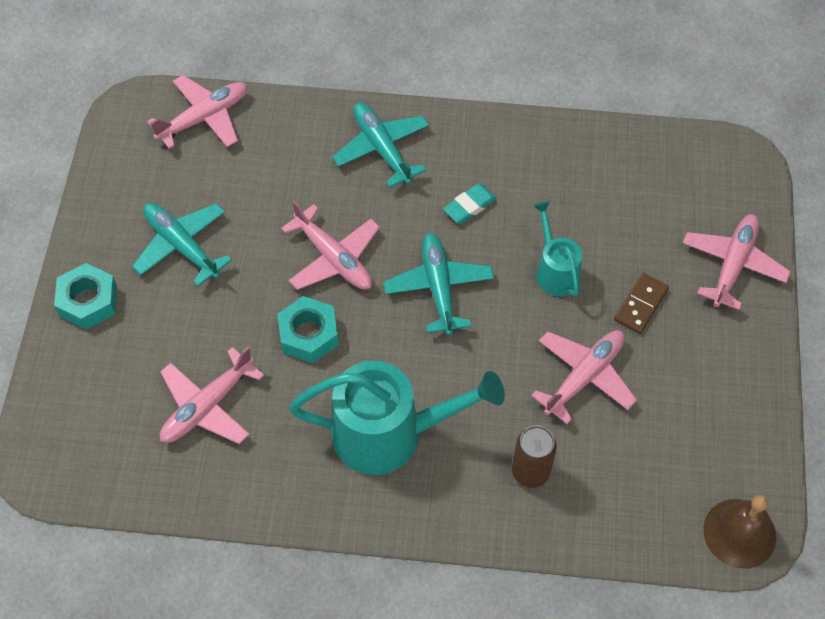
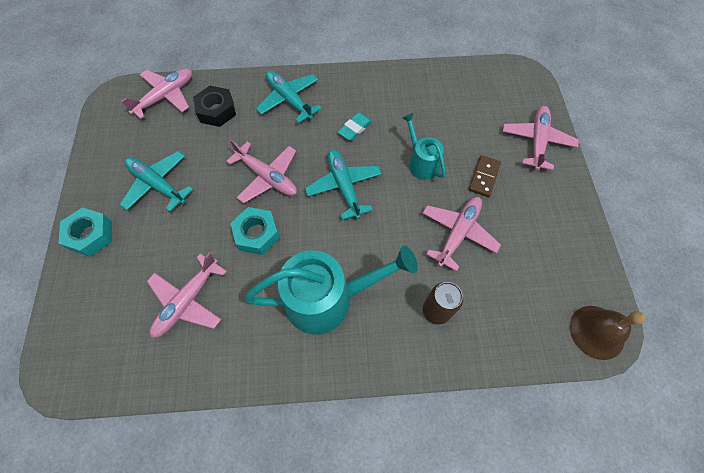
camera: 10 degrees left, 5 degrees up
(275, 150) = (217, 111): none -> black nut

